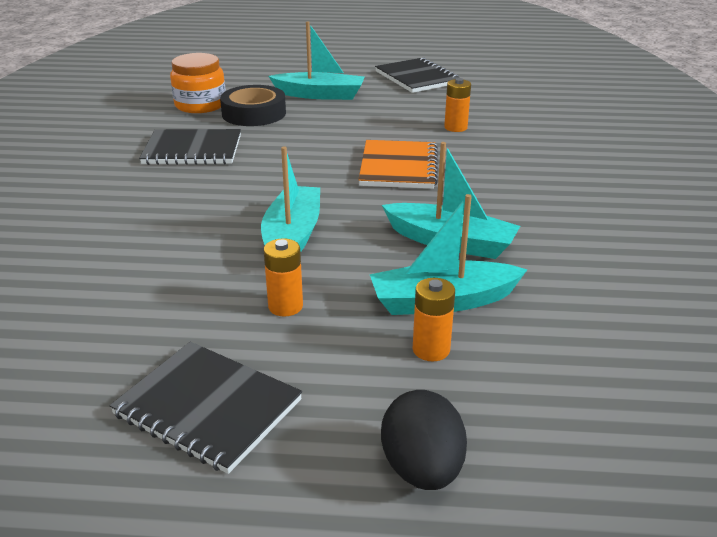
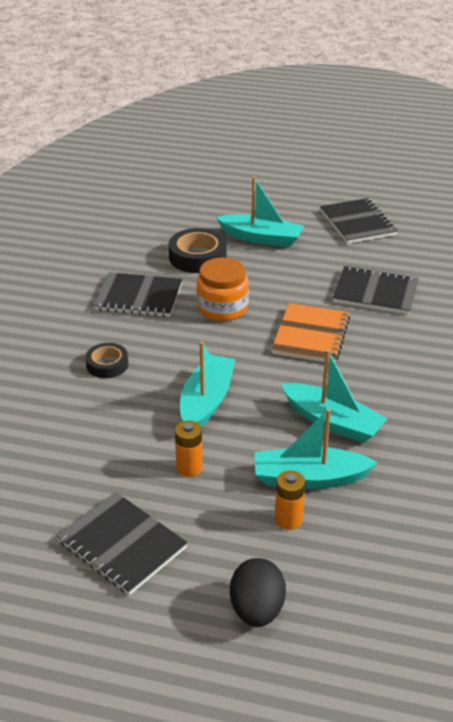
camera: 10 degrees right, 5 degrees up
(162, 212) = (107, 365): none -> black tape
(200, 105) = (152, 241): orange jar -> orange jar (222, 308)
(455, 127) = (375, 292): orange battery -> black notebook

